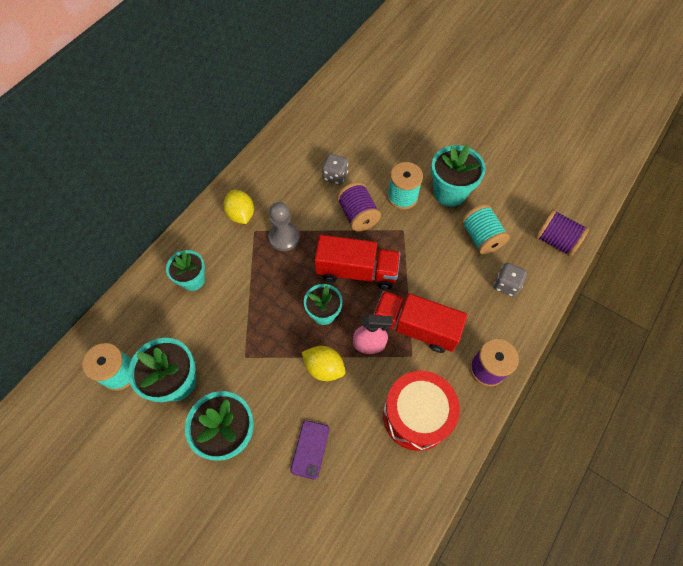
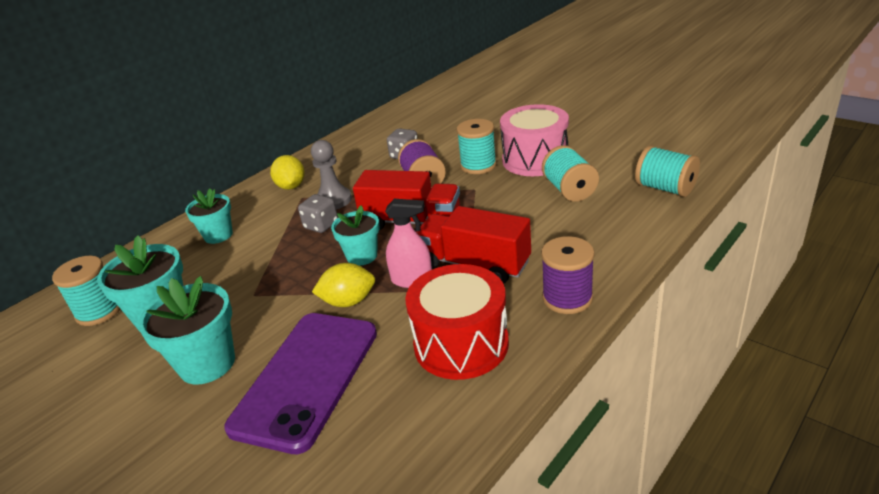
camera: 10 degrees right, 30 degrees down
(310, 449) = (307, 378): purple phone -> purple phone, size x2.28
(324, 367) = (348, 301): yellow lemon -> yellow lemon turned 45 degrees counterclockwise
(449, 192) = (535, 160): turquoise flower pot -> pink drum
(506, 285) = (599, 225): grey dice -> grey dice (321, 225)
(555, 240) = (665, 188): purple spool -> turquoise spool

